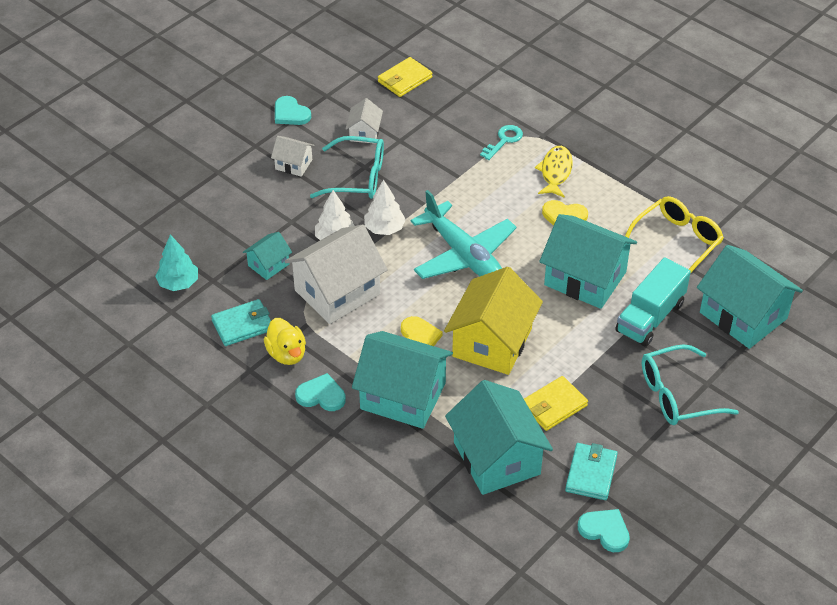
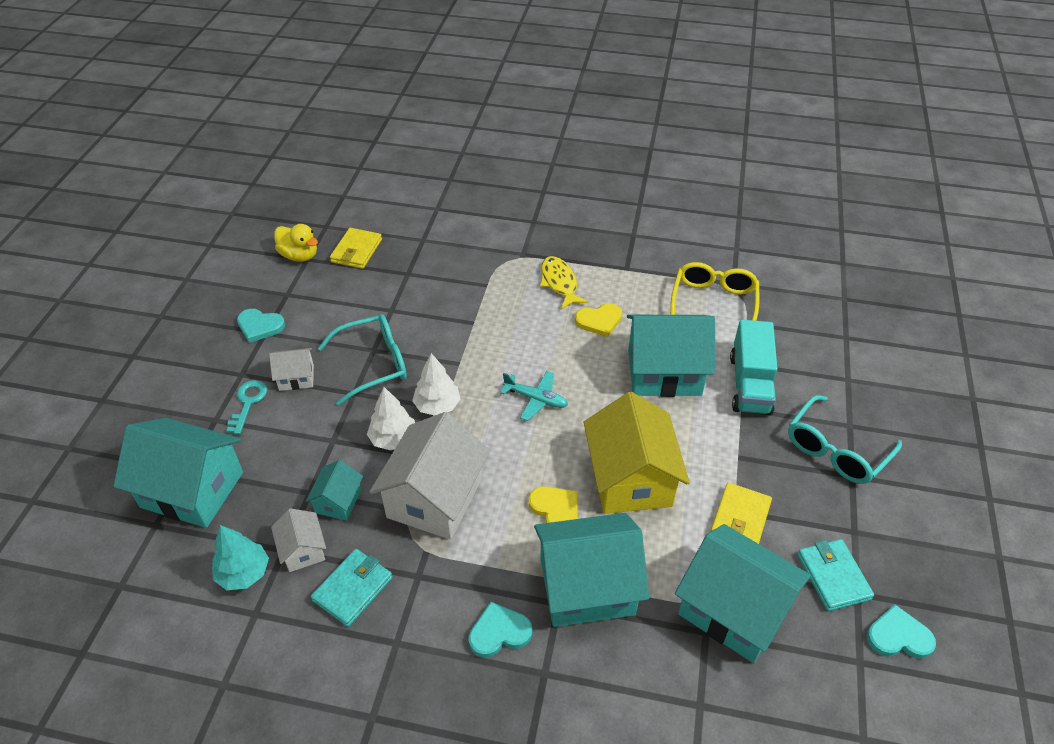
camera: 30 degrees left, 0 degrees up
(287, 354) = (427, 600): yellow duck -> yellow duck (299, 255)
(364, 133) = (350, 316): white house -> white house (303, 550)
(464, 255) = (536, 399): turquoise plane -> turquoise plane, size x0.51
(504, 140) = (491, 272): turquoise key -> turquoise key (248, 402)
(743, 315) = (822, 346): turquoise house -> turquoise house (192, 489)

